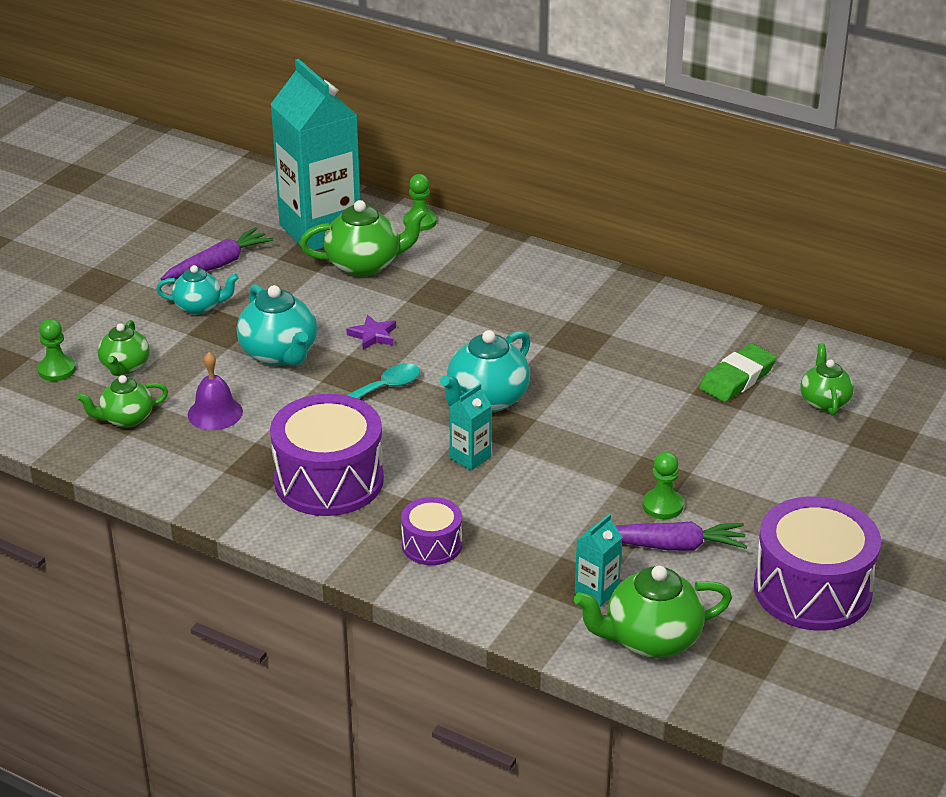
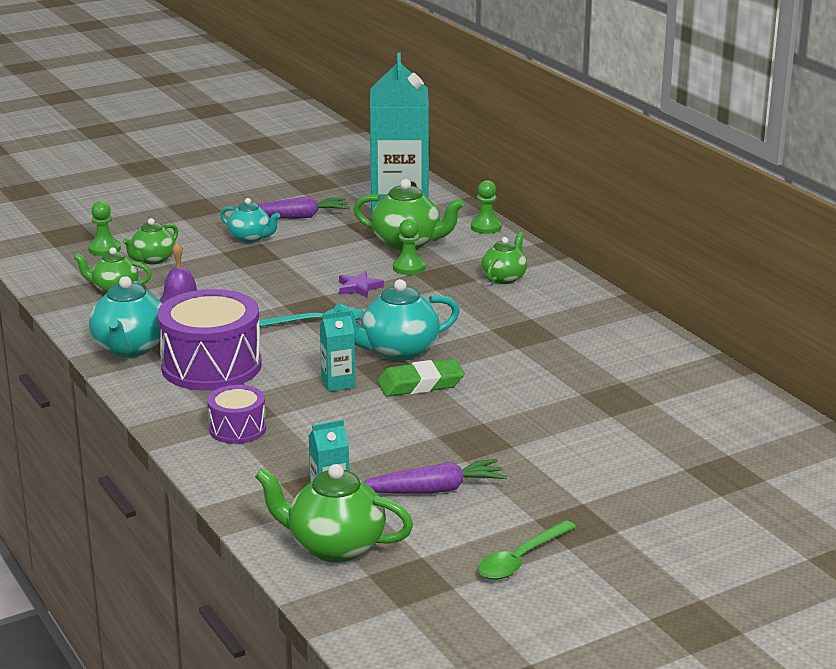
camera: 30 degrees right, 10 degrees down
(279, 354) = (273, 280): turquoise teapot -> turquoise teapot (130, 348)
(662, 506) = (459, 461): green pawn -> green pawn (409, 268)
(672, 546) = (433, 490): purple carrot -> purple carrot turned 45 degrees counterclockwise
(737, 378) = (635, 395): green eraser -> green eraser (420, 384)
(812, 589) = (521, 559): purple drum -> green spoon
(824, 401) = (697, 433): green teapot -> green teapot (504, 278)

